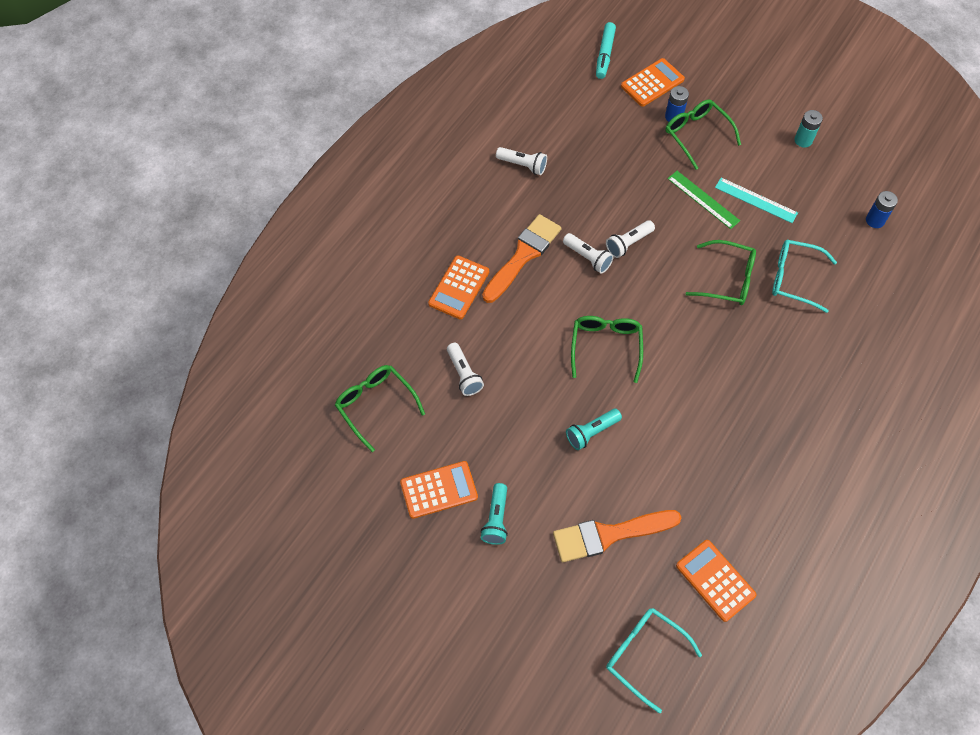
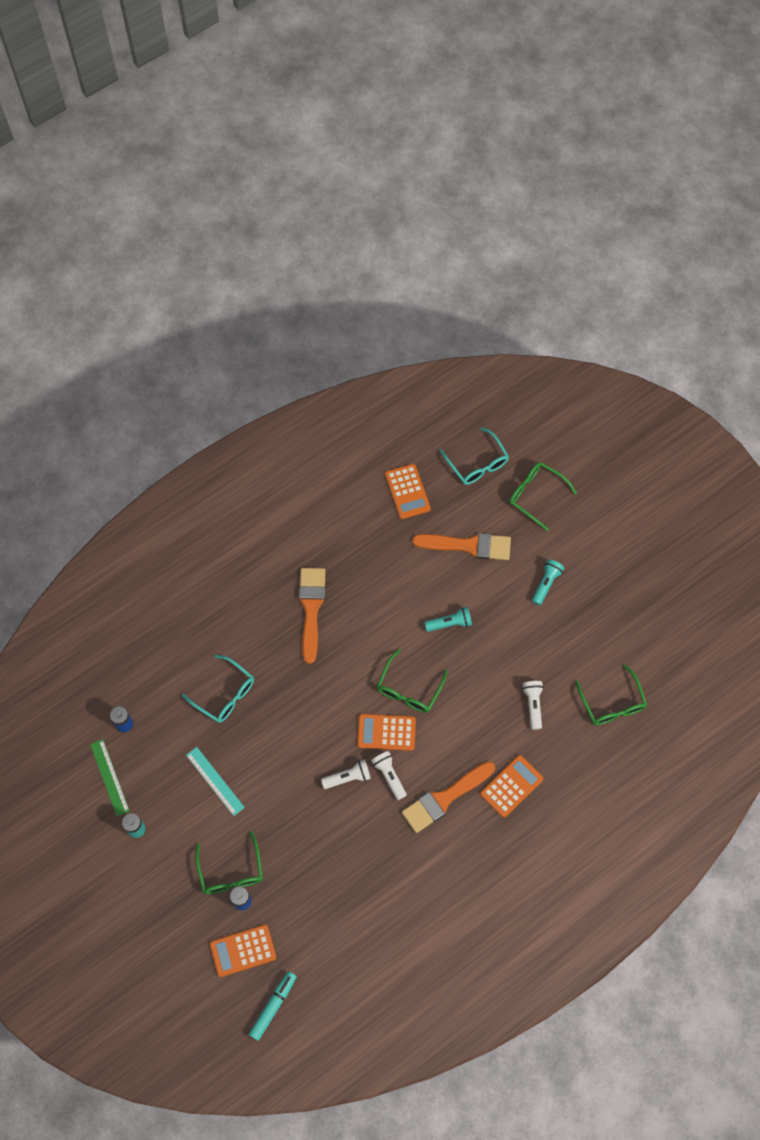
camera: 160 degrees left, 5 degrees up
(439, 490) = (582, 619): orange calculator -> orange calculator (386, 732)
(523, 165) = (409, 896): white flashlight -> none
(703, 199) = (261, 798): green ruler -> green ruler (109, 777)
(727, 279) = (280, 713): green glasses -> green glasses (536, 495)
(754, 395) = (311, 609): none -> orange brush

